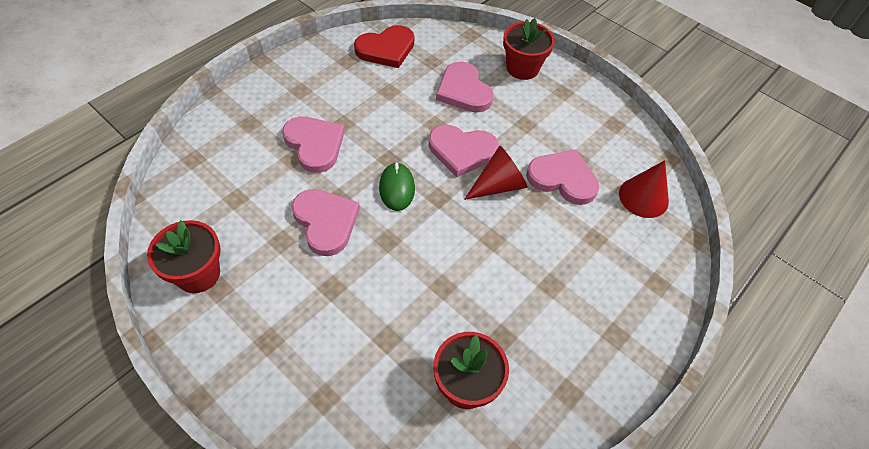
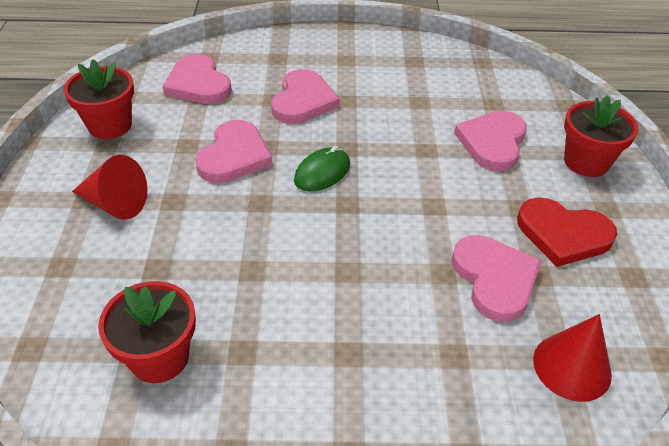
camera: 50 degrees right, 10 degrees down
(386, 49) = (462, 71): red heart -> red heart (563, 234)
(462, 151) = (421, 186): pink heart -> pink heart (198, 84)
(498, 185) = (417, 235): red cone -> red cone (115, 203)

